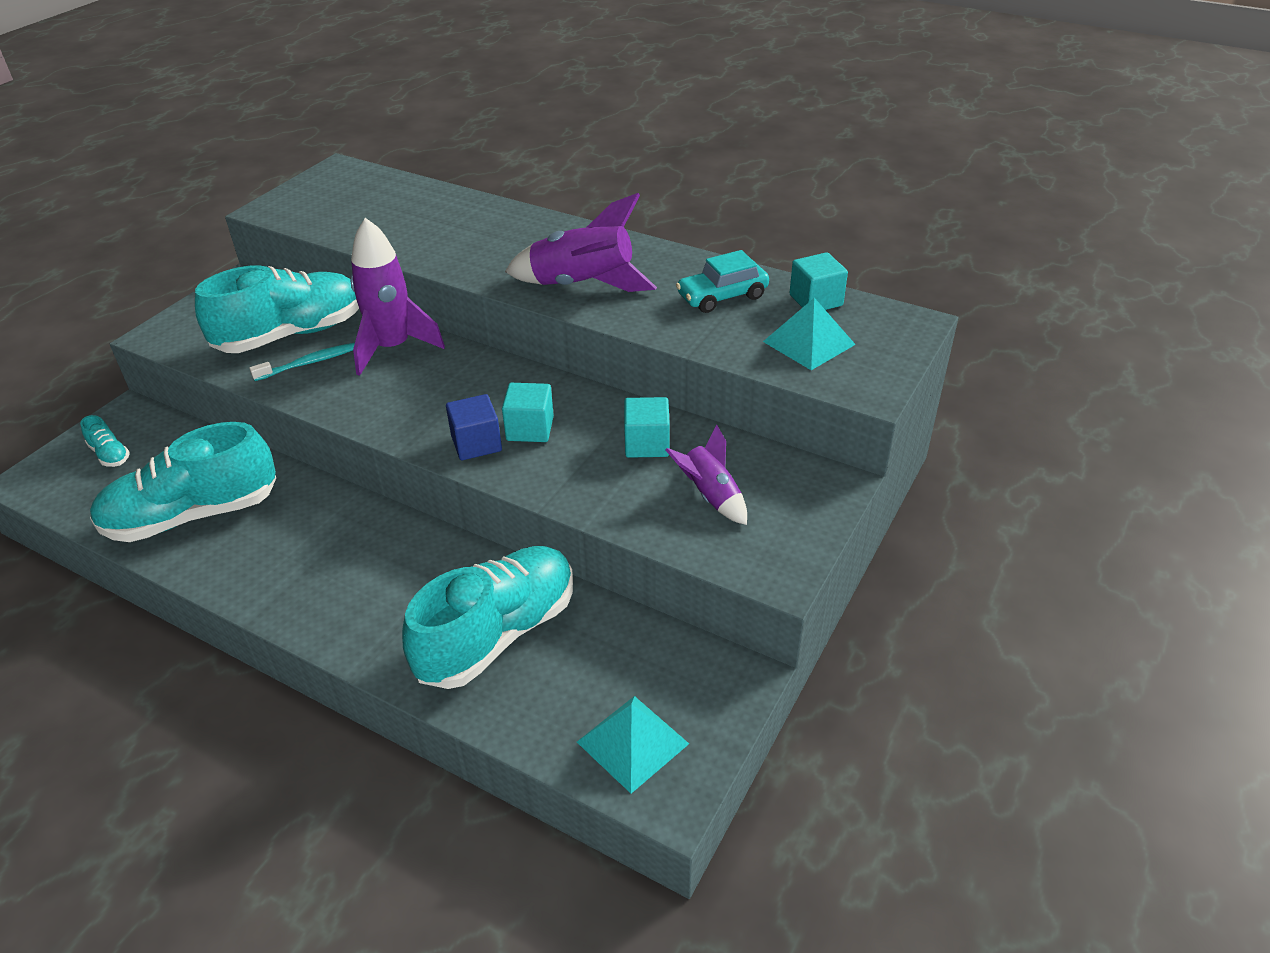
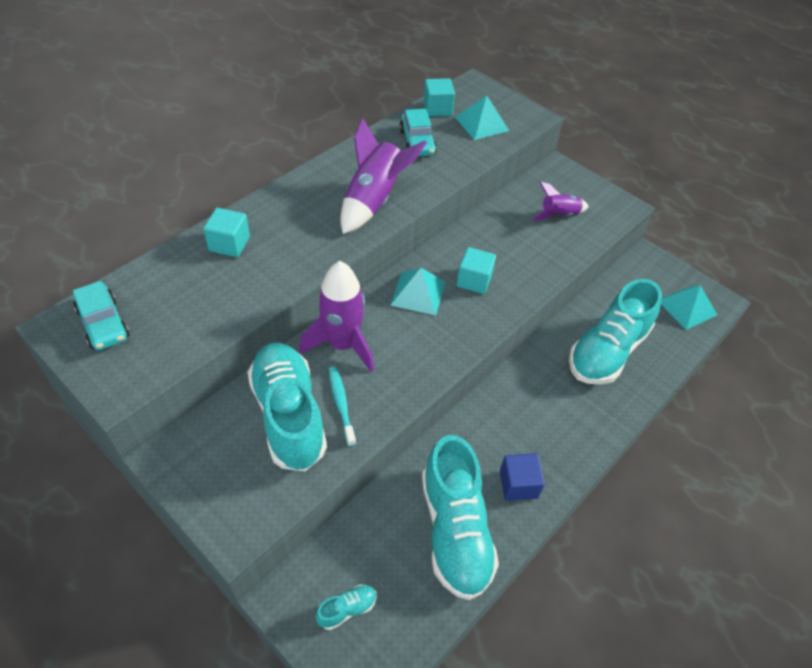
camera: 80 degrees left, 10 degrees up
(344, 185) = (103, 324): none -> turquoise car
(476, 443) = (482, 310): blue cube -> blue cube (518, 484)
(491, 386) = (418, 293): none -> turquoise pyramid
(497, 634) = (607, 351): turquoise shoe -> turquoise shoe turned 105 degrees counterclockwise
(647, 444) = (505, 230): turquoise cube -> turquoise cube (229, 244)

